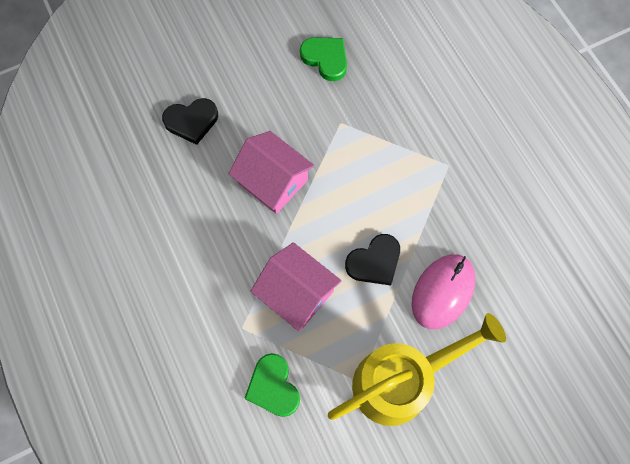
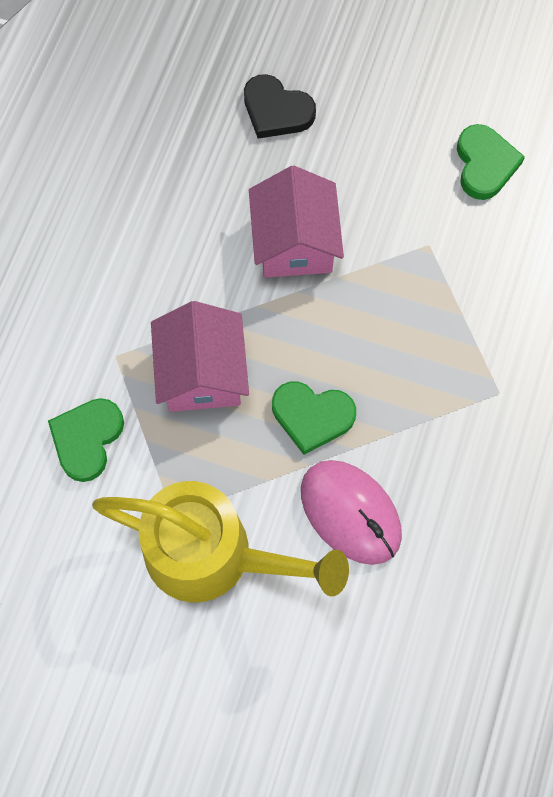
camera: 45 degrees right, 0 degrees up
(374, 262) = (312, 416): black heart -> green heart
(443, 291) = (350, 512): pink mouse -> pink mouse turned 60 degrees clockwise

